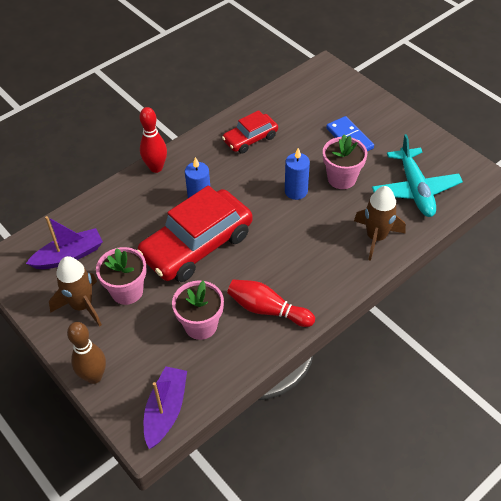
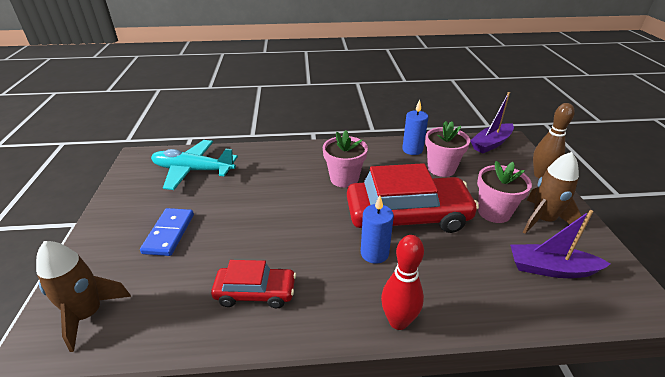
camera: 145 degrees left, 15 degrees down
(267, 309) = (385, 157): red bowling pin -> none
(296, 191) = (278, 214): blue candle -> blue candle (412, 150)
(341, 178) = (229, 204): pink flower pot -> pink flower pot (344, 179)
(376, 237) = (264, 159): brown rocket -> brown rocket (88, 314)
(415, 189) = (193, 170): turquoise plane -> turquoise plane turned 105 degrees counterclockwise

